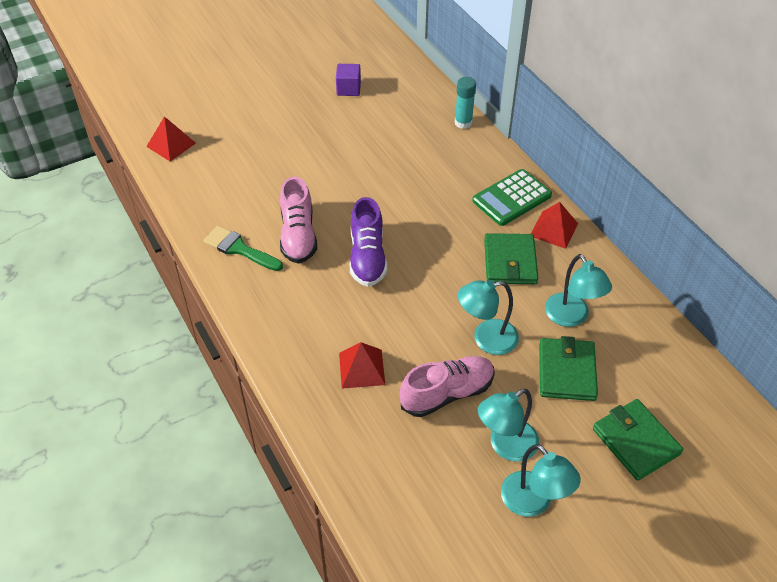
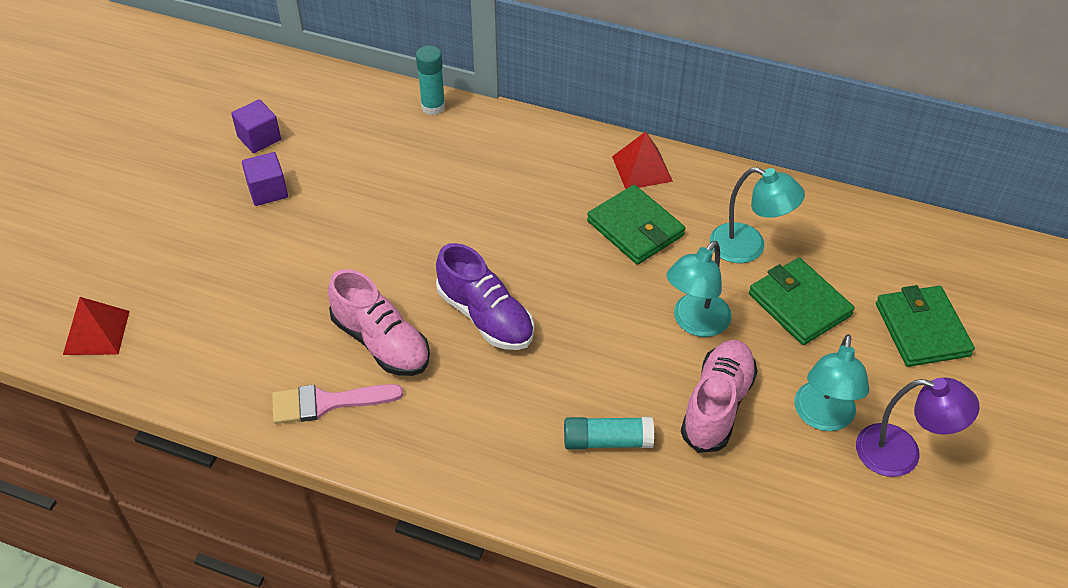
camera: 40 degrees left, 0 degrees up
(239, 249) = (327, 403): green brush -> pink brush
(324, 120) = (268, 191): none -> purple cube
(361, 368) = (607, 441): red pyramid -> turquoise glue stick
(511, 198) = (568, 160): green calculator -> none
(533, 502) = (901, 453): turquoise lamp -> purple lamp
(635, 441) = (922, 329): green wallet -> green wallet turned 60 degrees clockwise

